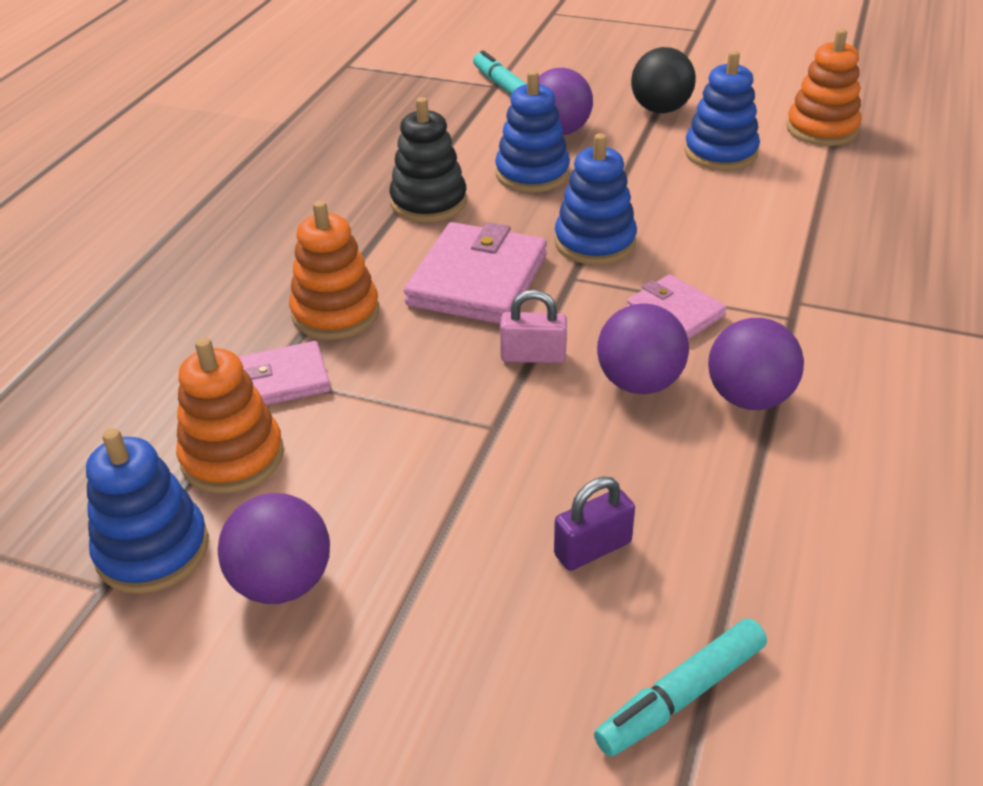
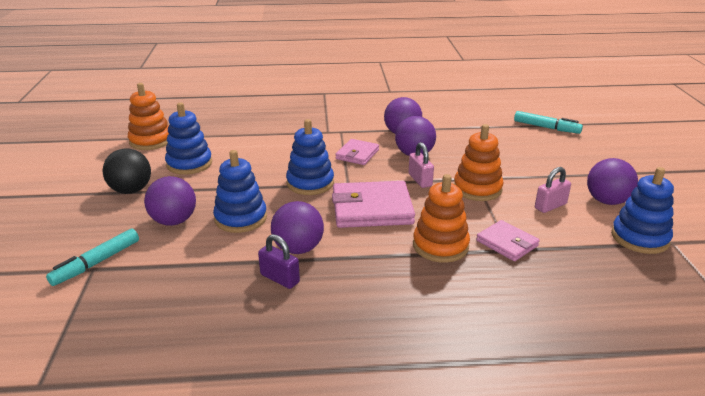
camera: 115 degrees left, 10 degrees down
(232, 457) = (570, 238): orange stacking toy -> orange stacking toy (477, 189)
(333, 484) = (550, 206): none -> pink padlock
(428, 202) = (298, 248): black stacking toy -> purple ball
(592, 548) = (511, 148): purple padlock -> purple padlock (280, 278)

